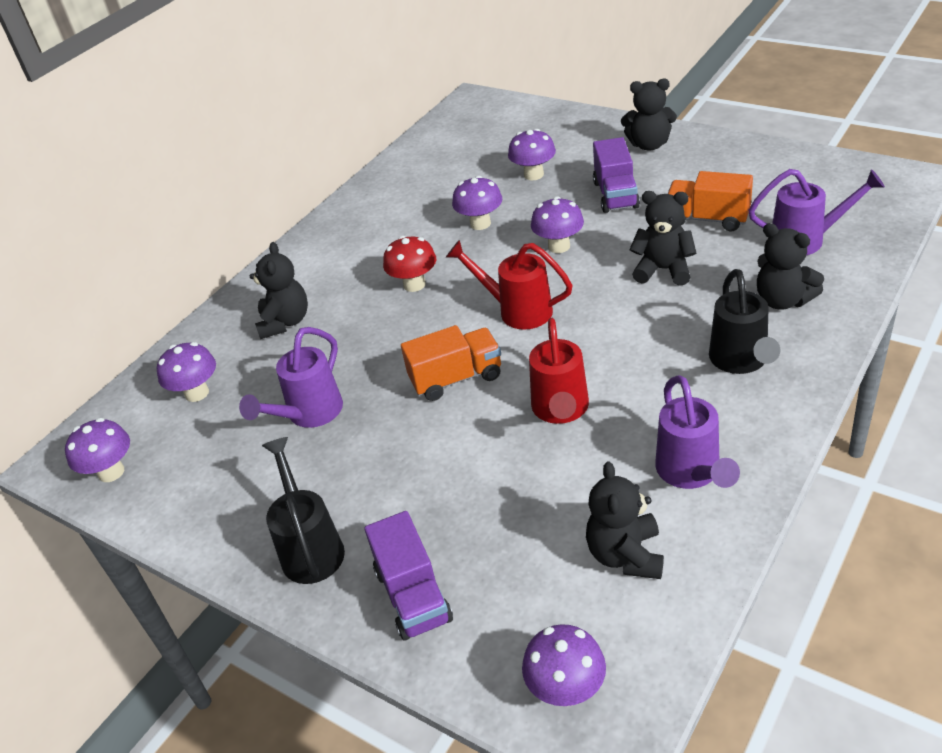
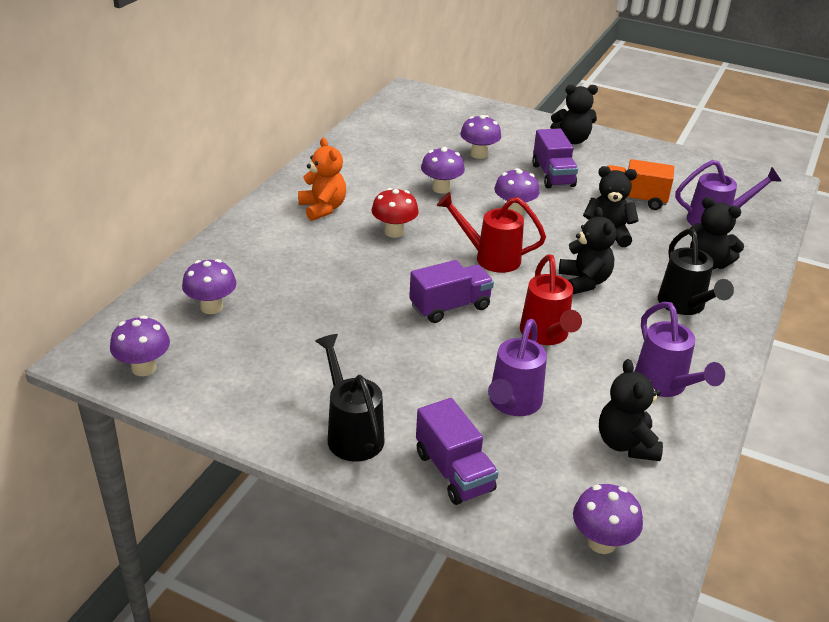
camera: 15 degrees left, 5 degrees down
(285, 322) = (282, 254): black teddy bear -> black teddy bear (584, 282)
(308, 415) = (323, 329): purple watering can -> purple watering can (512, 404)
(342, 260) = (323, 208): none -> orange teddy bear
(456, 378) = (450, 307): orange truck -> purple truck

